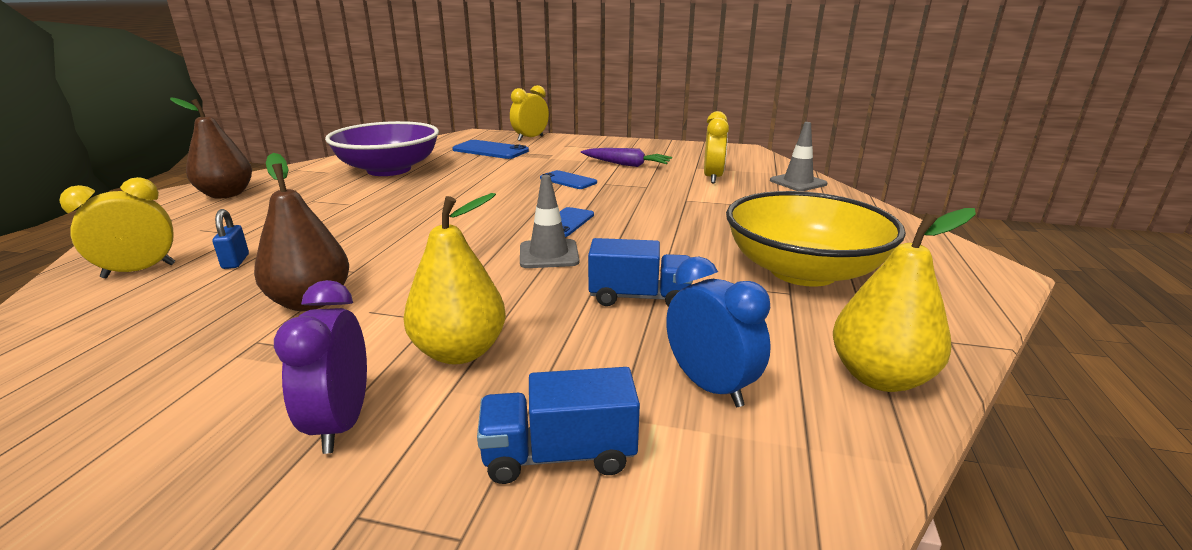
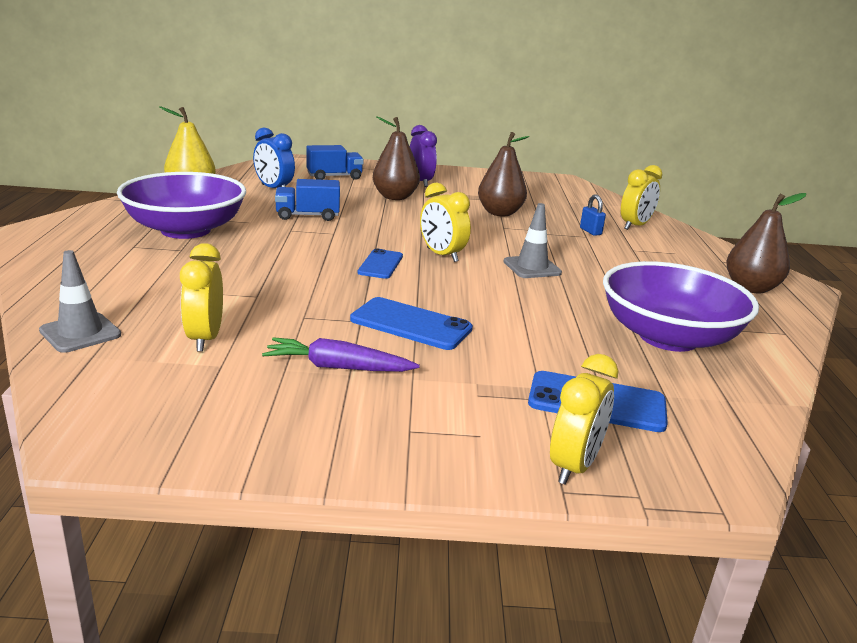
camera: 165 degrees right, 0 degrees up
(460, 352) = (395, 197): yellow pear -> brown pear
(490, 231) = (442, 255): none -> yellow clock
(549, 254) = (379, 238): grey traffic cone -> grey traffic cone (532, 267)
(568, 180) = (411, 324): blue phone -> blue phone, size x1.52
(803, 271) = (185, 230): yellow bowl -> purple bowl

